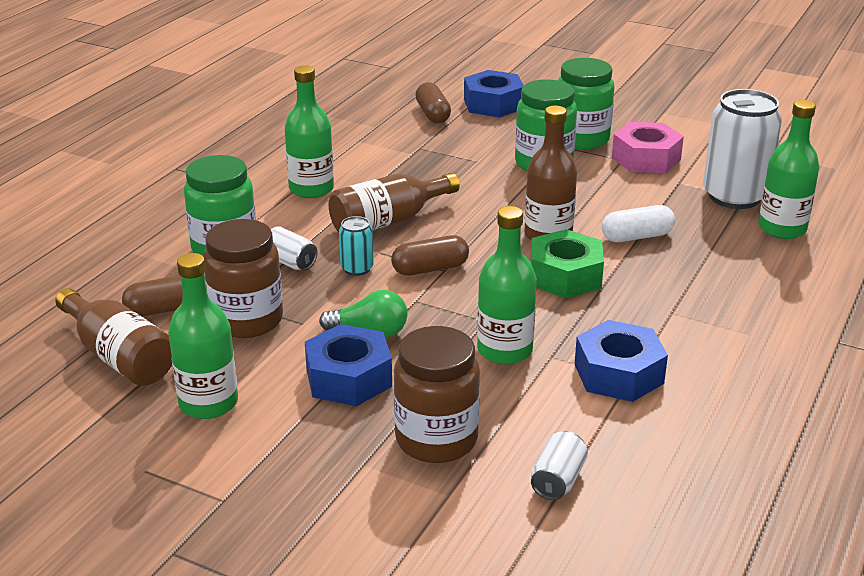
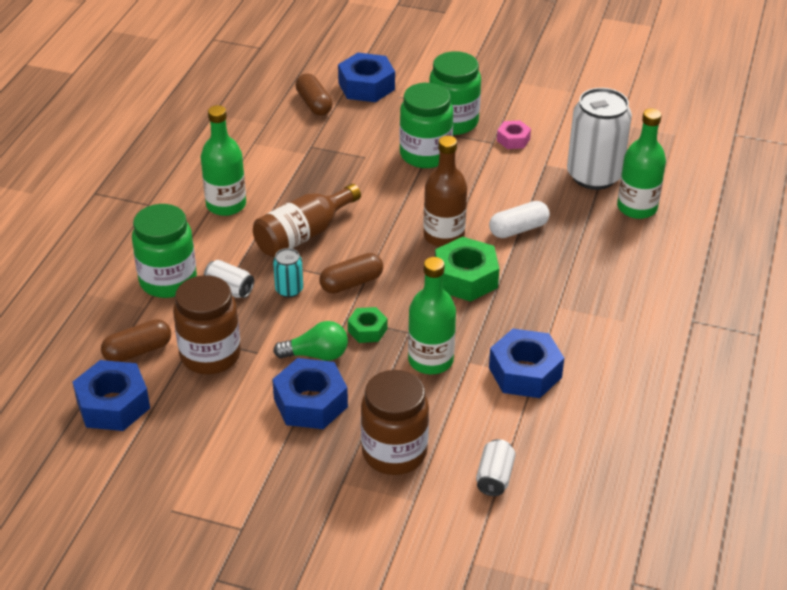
camera: 10 degrees left, 10 degrees up
(119, 356) = (113, 404): brown bottle -> blue nut
(208, 403) = (203, 441): green bottle -> none
(436, 314) = (367, 330): none -> green nut
(646, 159) = (513, 140): pink nut -> pink nut, size x0.56

